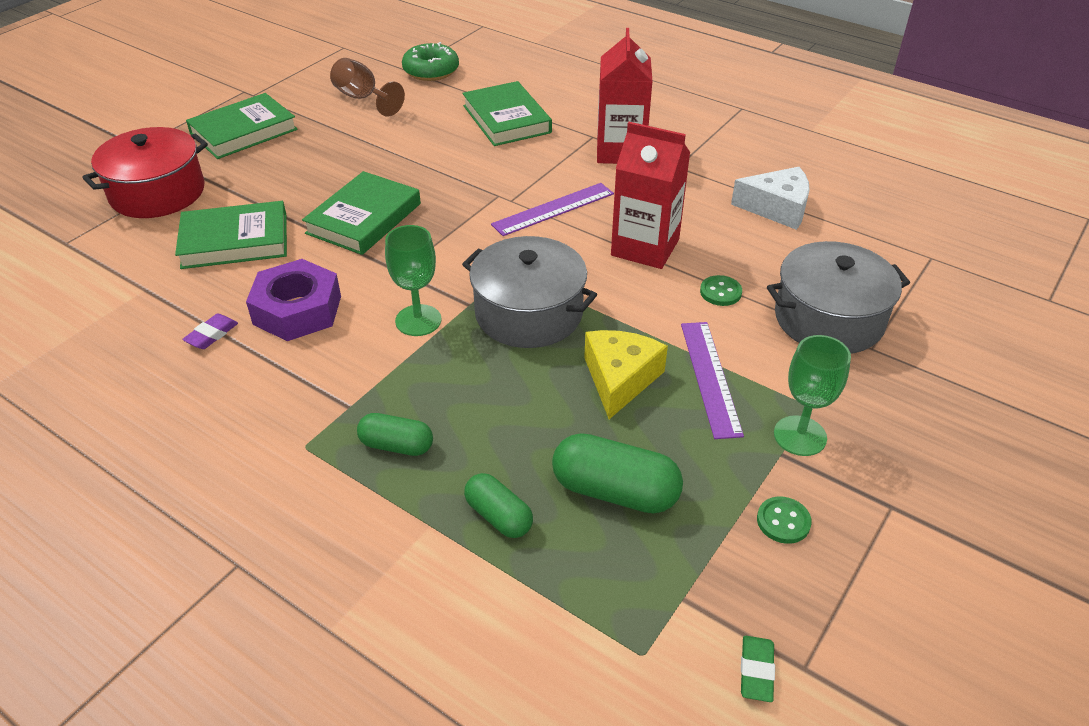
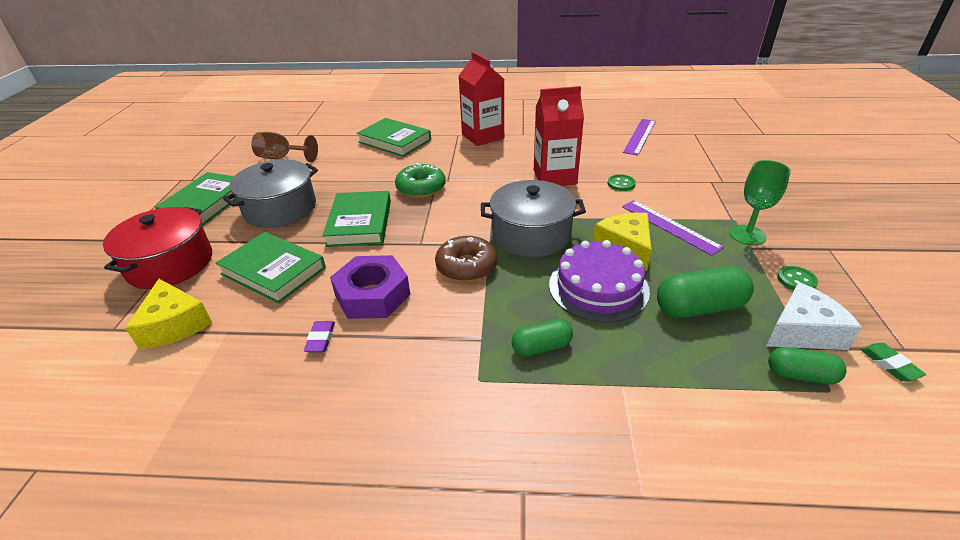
camera: 30 degrees left, 5 degrees down
(112, 261) = (174, 325): none -> yellow cheese
(235, 241) = (273, 271): green book -> green book turned 75 degrees clockwise
(418, 320) = (466, 266): green goblet -> brown donut
(431, 71) = (314, 131): green donut -> green donut (421, 188)
(498, 516) = (656, 356): green capsule -> green capsule (801, 375)
(529, 411) = (598, 287): none -> purple cake
(553, 209) = (479, 176): purple ruler -> purple ruler (640, 136)
(777, 208) = (598, 136): white cheese -> white cheese (803, 331)
(829, 319) = (687, 176): grey pot -> grey pot (280, 209)

